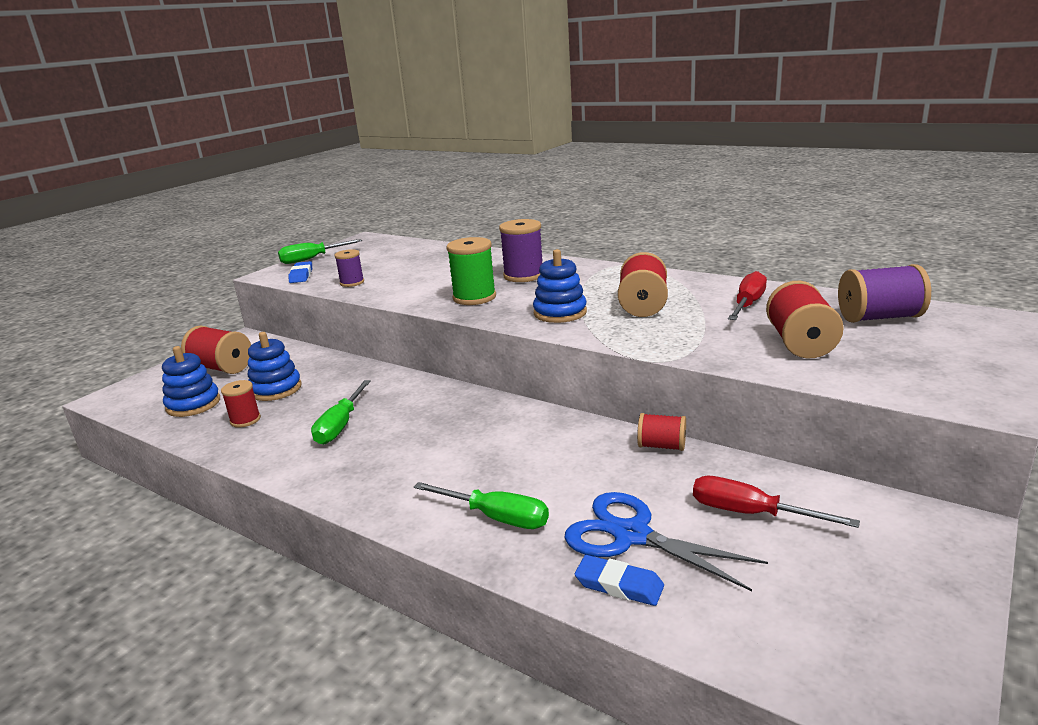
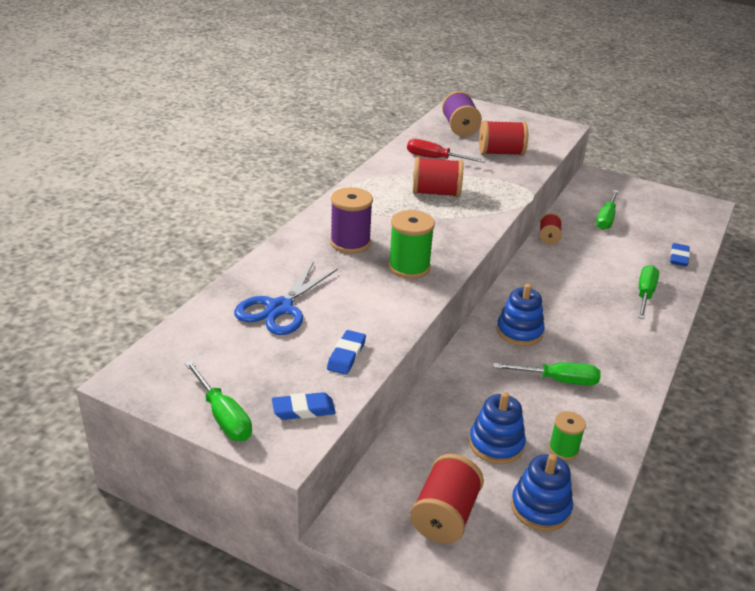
camera: 100 degrees left, 10 degrees up
(245, 420) = (563, 449): red spool -> green spool
(352, 283) = (346, 355): purple spool -> blue eraser
(560, 313) = (449, 226): blue stacking toy -> blue stacking toy (519, 332)
(632, 535) = (639, 252): blue scissors -> blue scissors (279, 308)
(750, 513) = (606, 219): red screwdriver -> green screwdriver

